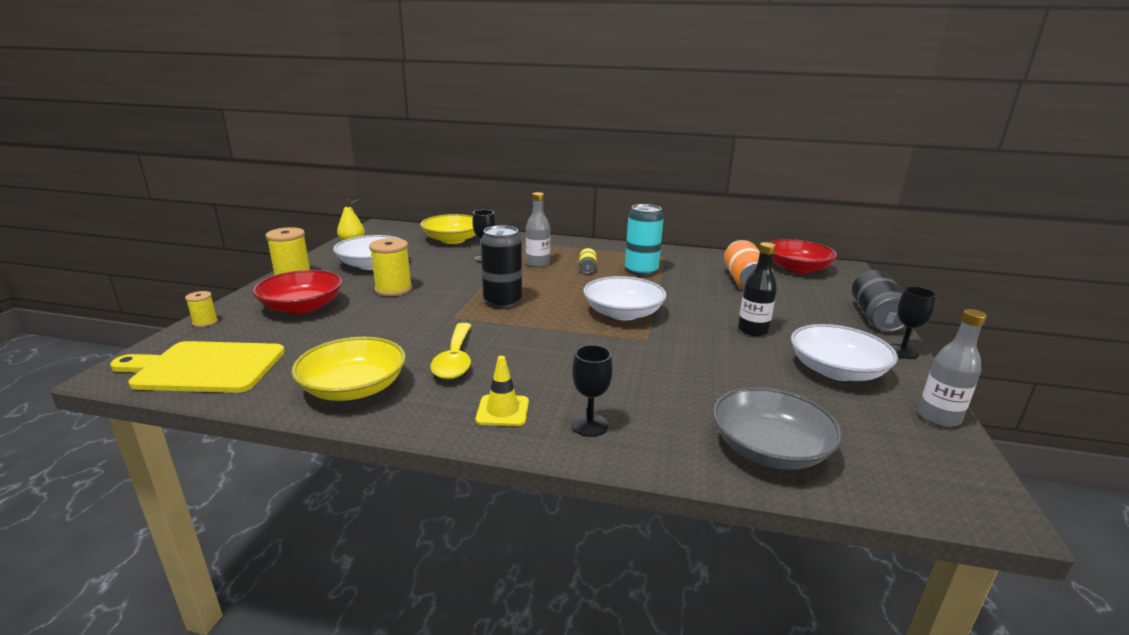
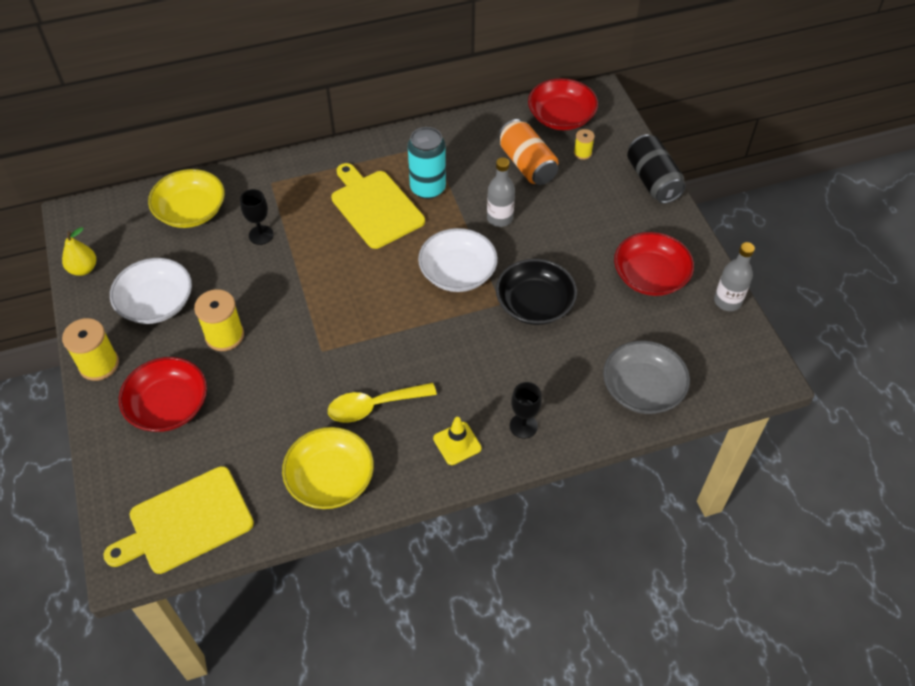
camera: 30 degrees left, 30 degrees up
(205, 322) = (106, 473): yellow spool -> yellow spool (582, 153)
(455, 359) = (374, 406): yellow spoon -> yellow spoon turned 105 degrees clockwise
(502, 301) = (343, 305): black can -> none
(537, 264) = (321, 221): grey bottle -> grey bottle (499, 218)
(587, 268) = (375, 207): yellow can -> yellow cutting board
(683, 350) = (534, 304): none -> black bowl
(752, 330) = (571, 248): black bottle -> none
(836, 370) = (650, 276): white bowl -> red bowl
(902, 351) = (685, 226): black goblet -> none

